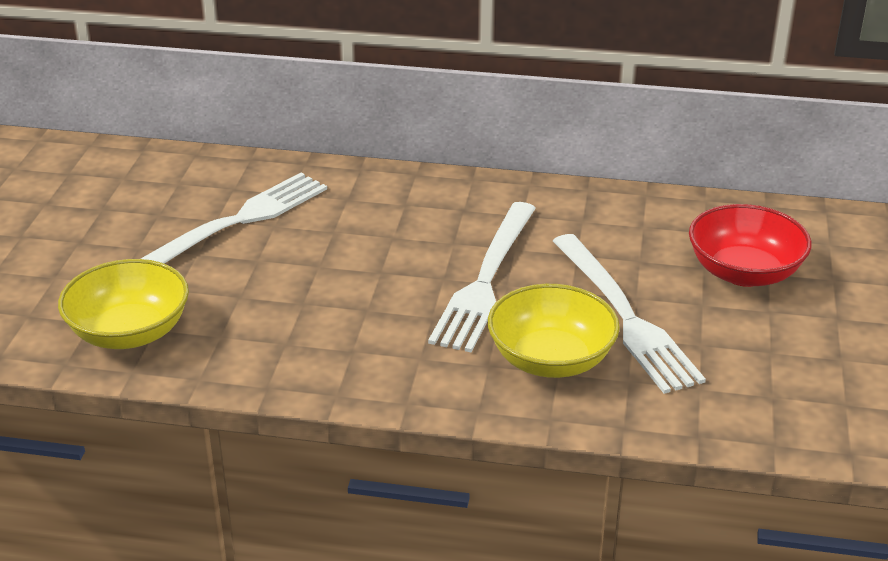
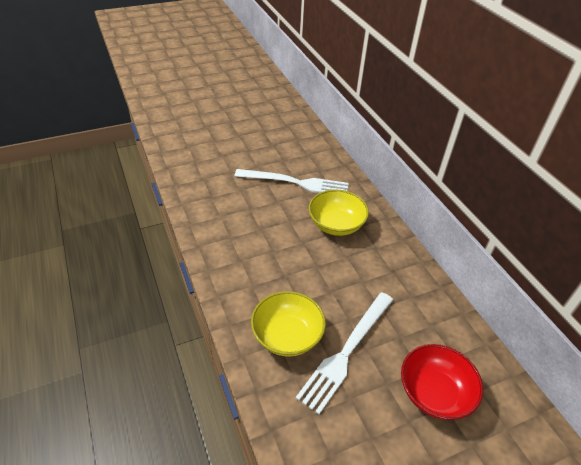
camera: 55 degrees right, 10 degrees up
(129, 332) = (204, 191): yellow bowl -> yellow bowl (336, 224)
(486, 279) = (329, 281): white fork -> none

